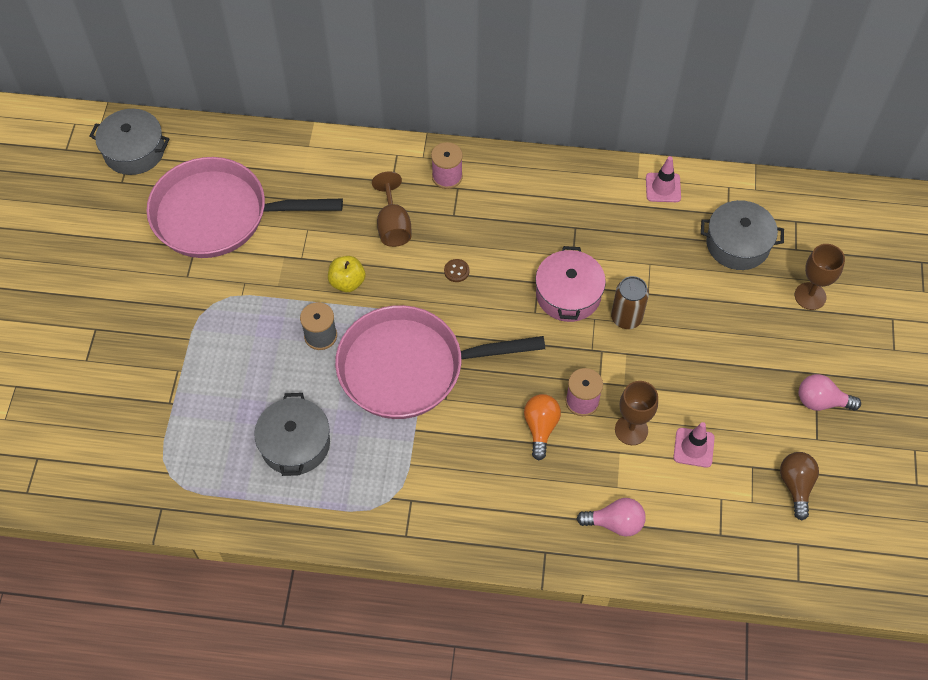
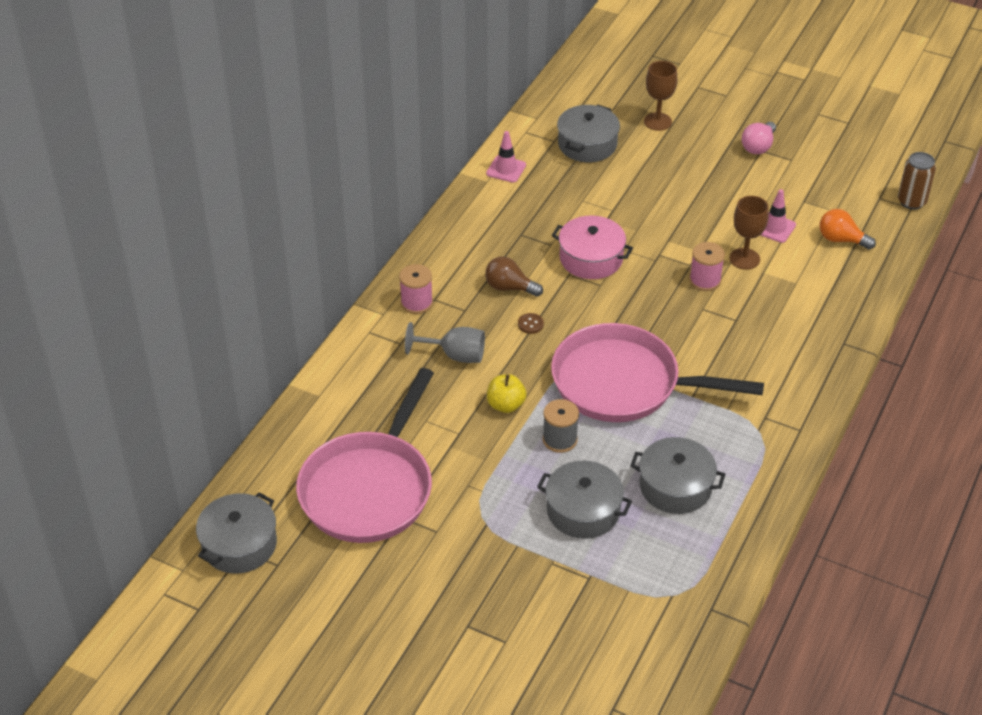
camera: 70 degrees left, 15 degrees down
(243, 377) = (583, 510): none -> grey pot
(393, 225) = (454, 355): brown goblet -> grey goblet
(410, 368) = (624, 383): pink pan -> pink pan turned 90 degrees clockwise
(540, 428) = (721, 313): orange light bulb -> orange light bulb (841, 240)
(615, 523) = (829, 293): pink light bulb -> none
(626, 318) = (632, 230): brown can -> brown can (911, 201)
(796, 486) = (829, 183): brown light bulb -> brown light bulb (509, 287)

